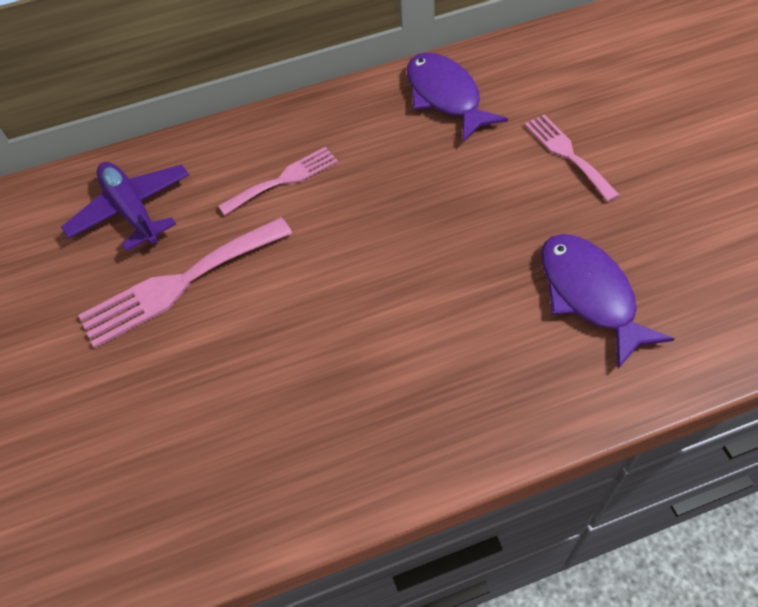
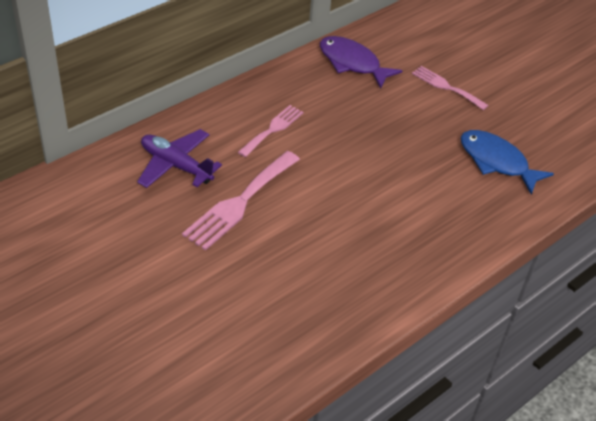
camera: 30 degrees left, 10 degrees down
(589, 295) = (497, 162): purple fish -> blue fish

